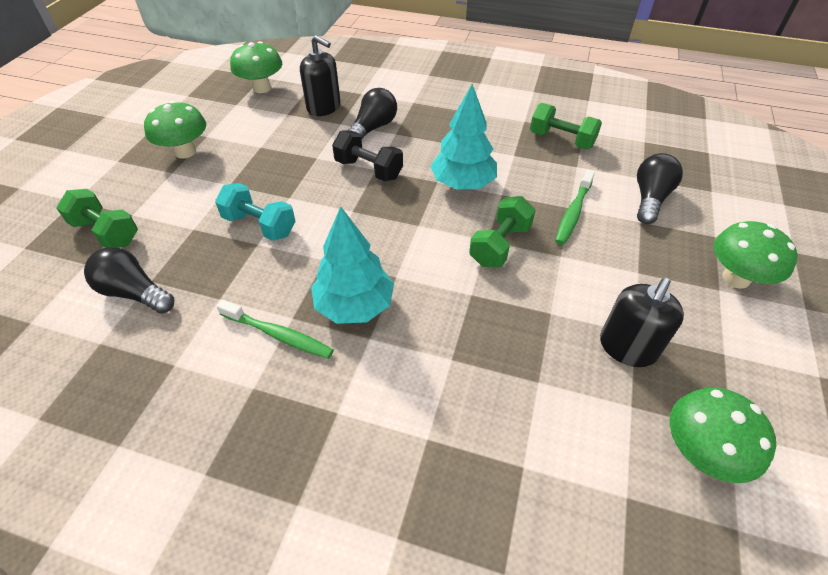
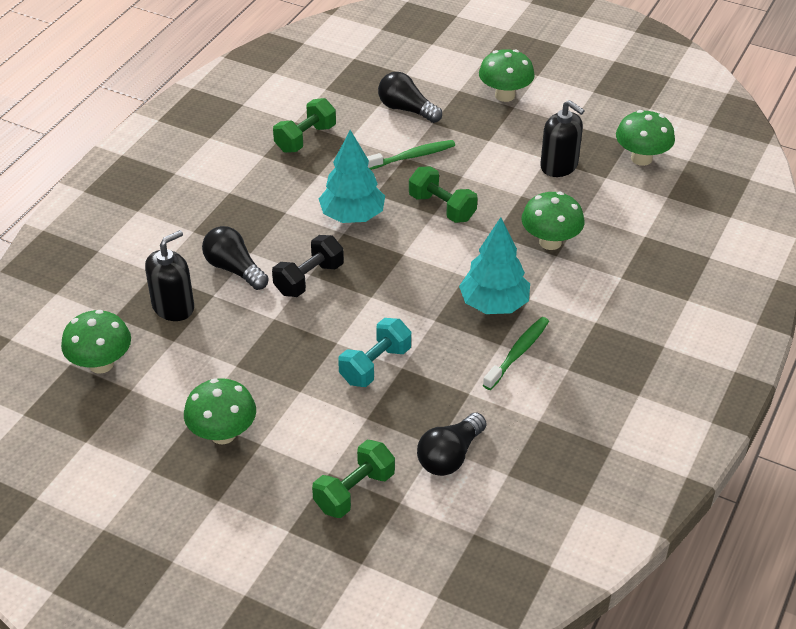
camera: 80 degrees left, 5 degrees down
(474, 350) = (550, 242): none -> green mushroom
(573, 212) = (412, 156): green toothbrush -> green toothbrush turned 60 degrees counterclockwise

